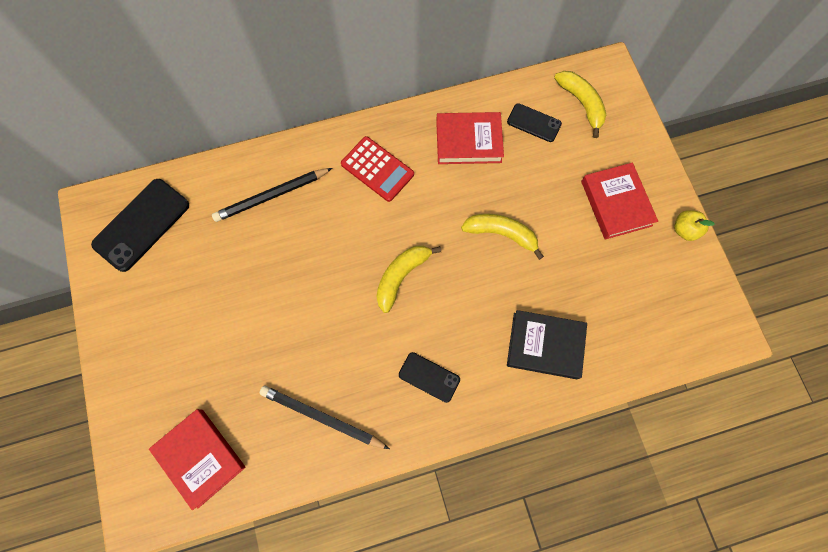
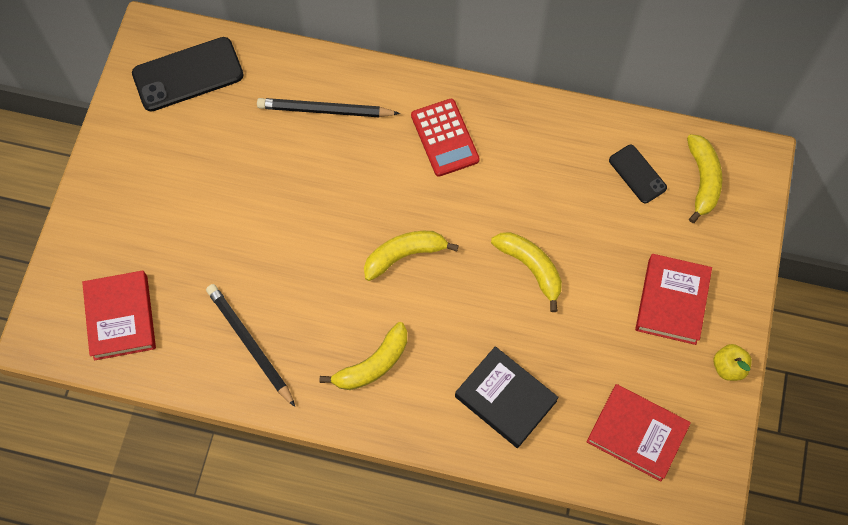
camera: 30 degrees right, 5 degrees down
(429, 377) = (372, 364): black phone -> yellow banana
(468, 141) = (556, 157): red book -> red book (637, 434)

